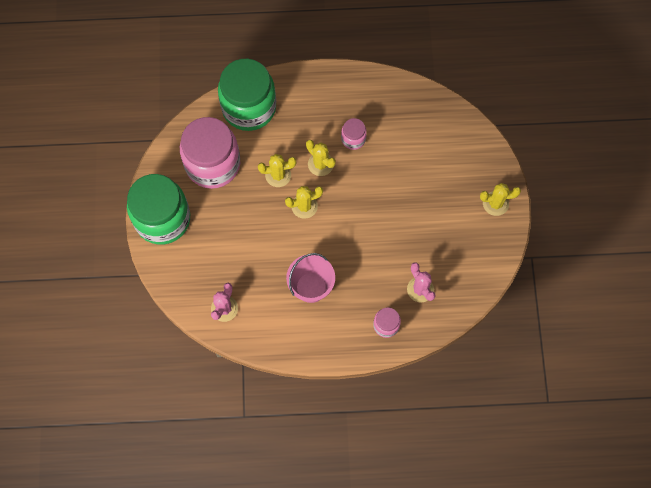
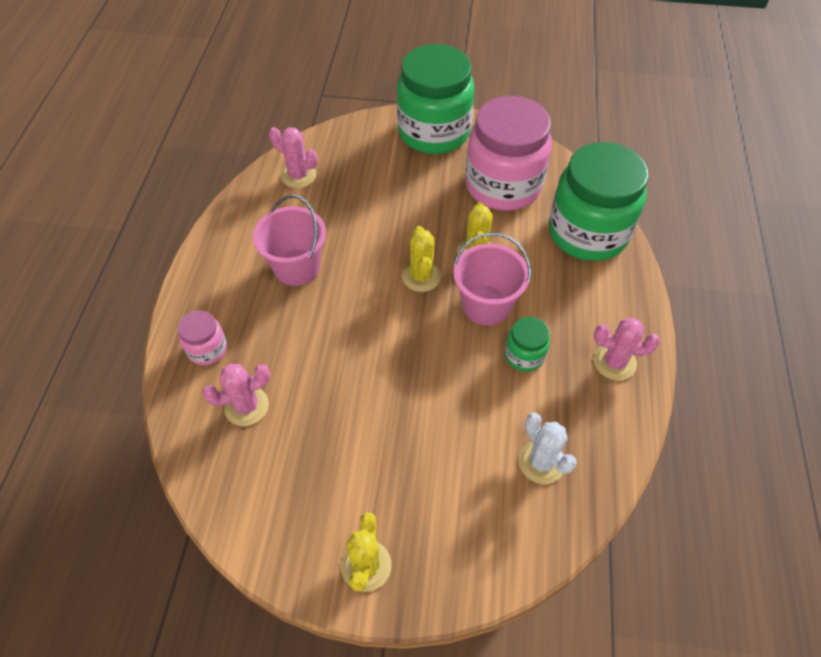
camera: 100 degrees right, 15 degrees down
(320, 164) = (486, 305): yellow cactus -> pink bucket
(348, 90) = (614, 362): none -> pink cactus
(353, 139) = (524, 355): pink jar -> green jar
(420, 125) = (541, 462): none -> white cactus

